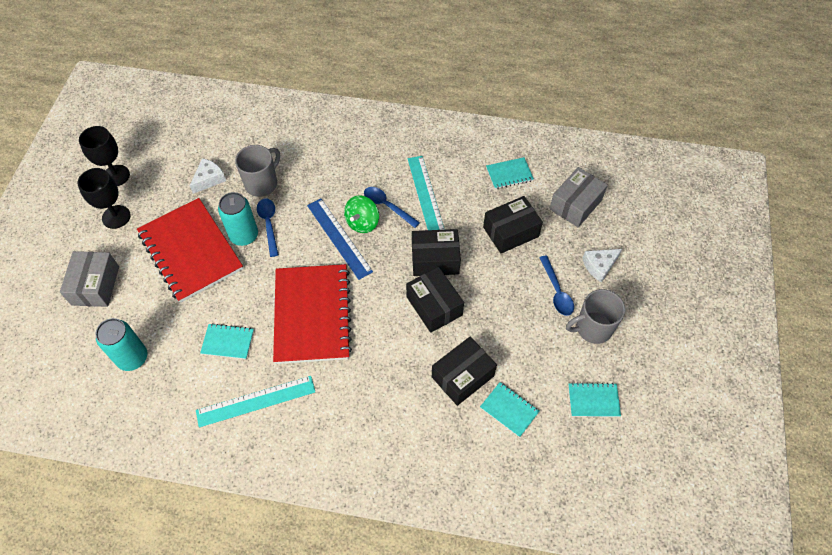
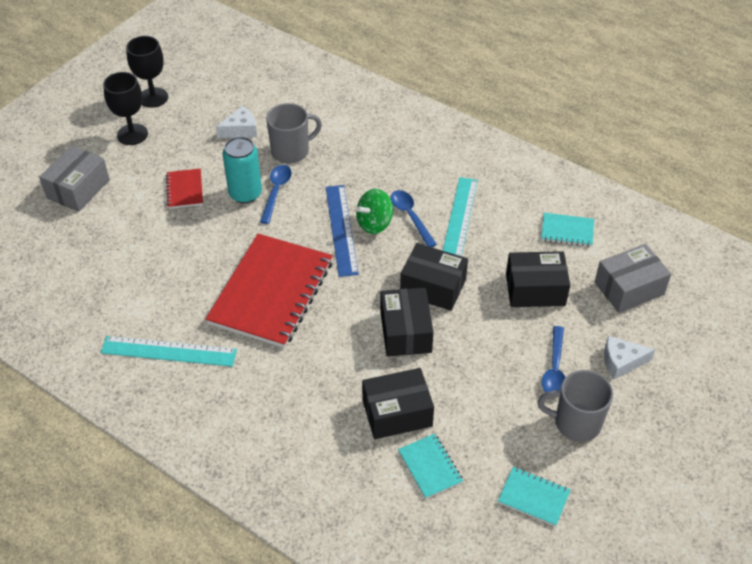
camera: 25 degrees right, 10 degrees down
(132, 358) = (75, 266): turquoise can -> none
(190, 251) = (185, 190): red notebook -> red notebook, size x0.44
(228, 342) = (173, 286): turquoise notebook -> none

